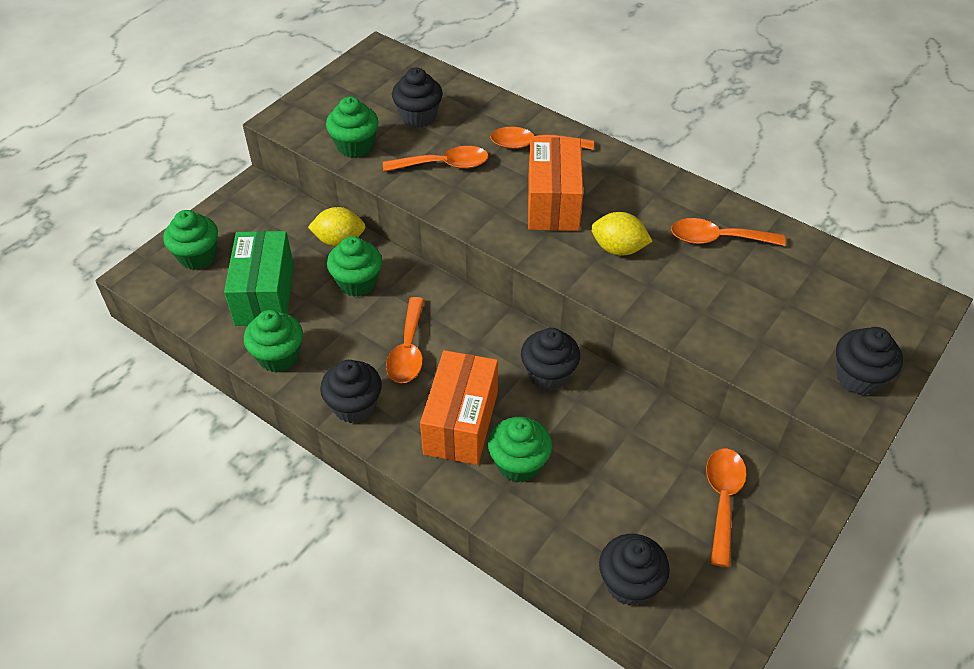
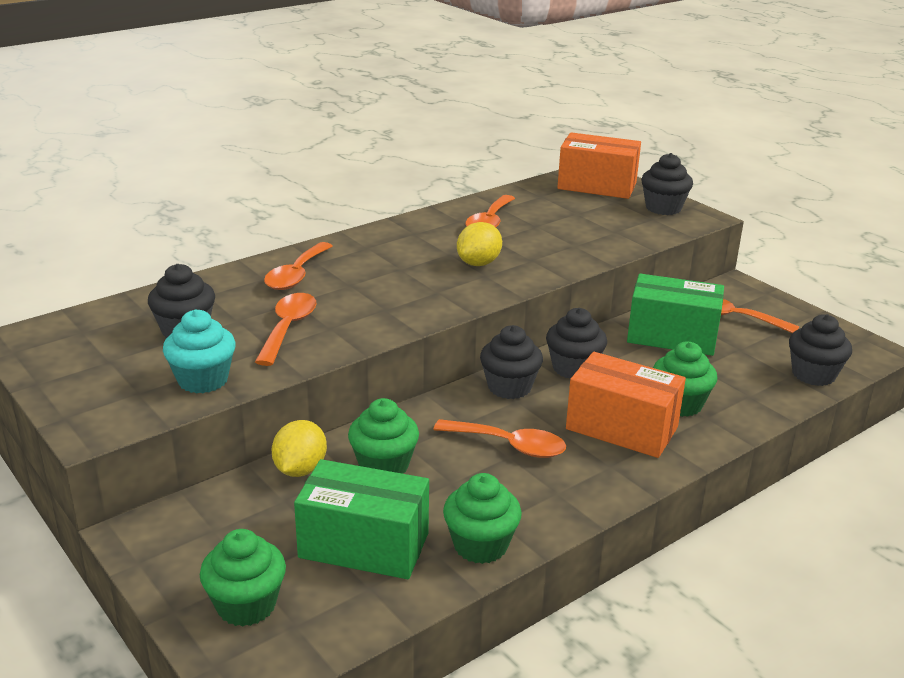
camera: 75 degrees left, 20 degrees down
(354, 406) = (580, 495): black cupcake -> black cupcake (509, 387)
(355, 146) = (203, 380): green cupcake -> turquoise cupcake
(553, 202) = (394, 281): orange box -> orange box (597, 186)
(650, 446) = (672, 336): none -> green box

